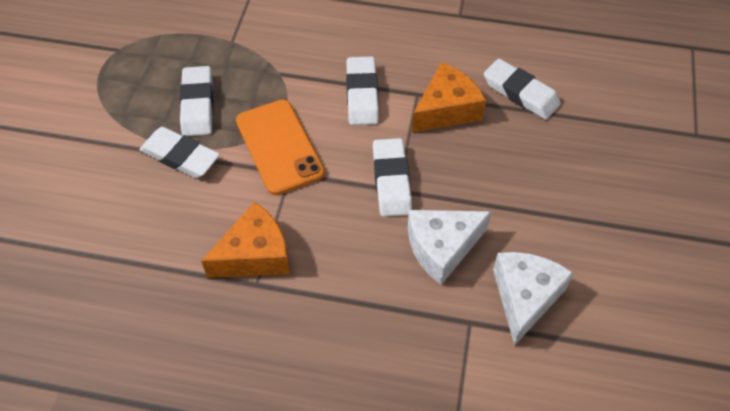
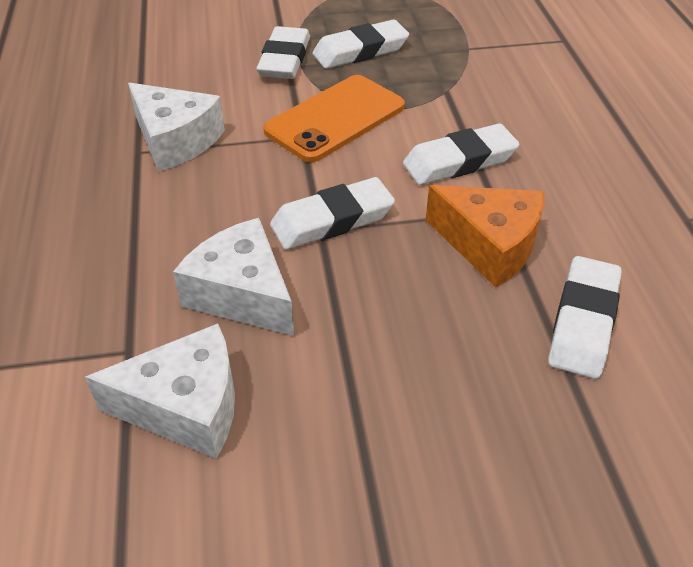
camera: 70 degrees right, 10 degrees down
(255, 254) = (175, 140): orange cheese -> white cheese

